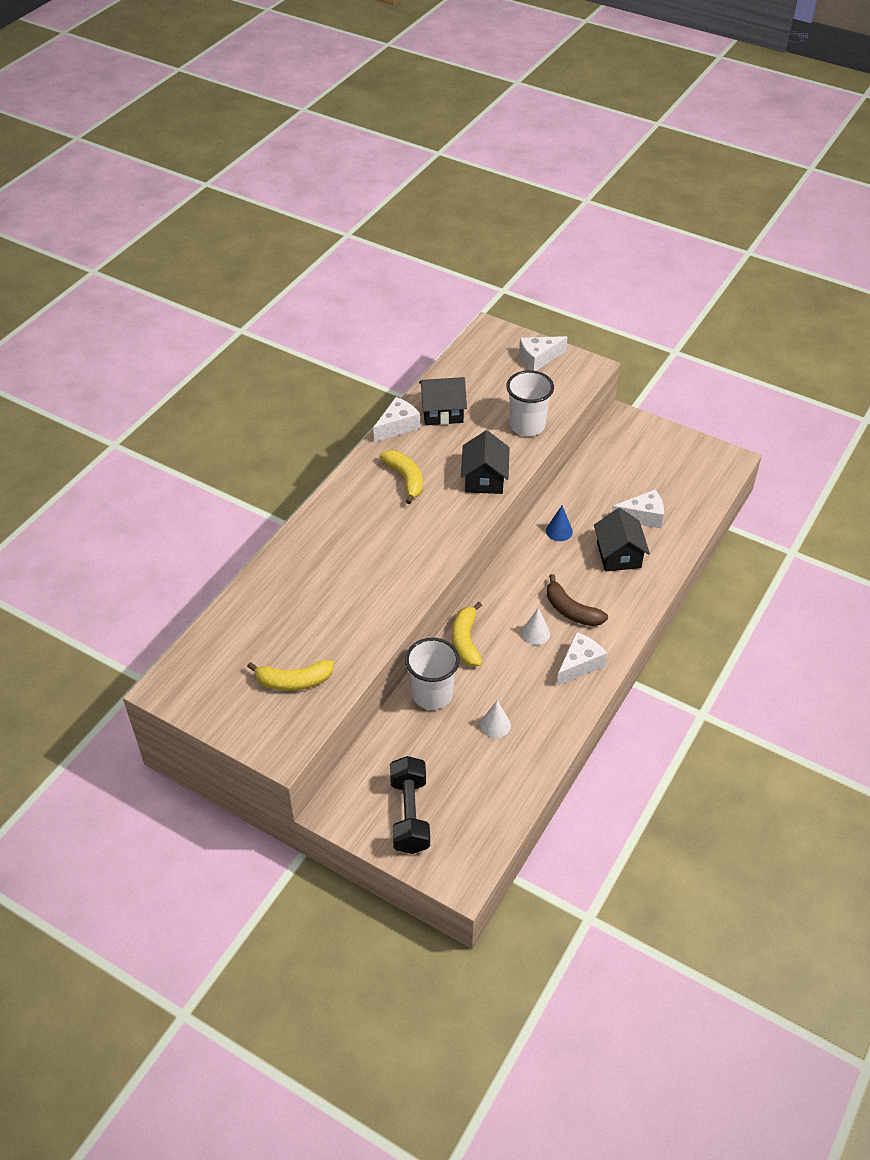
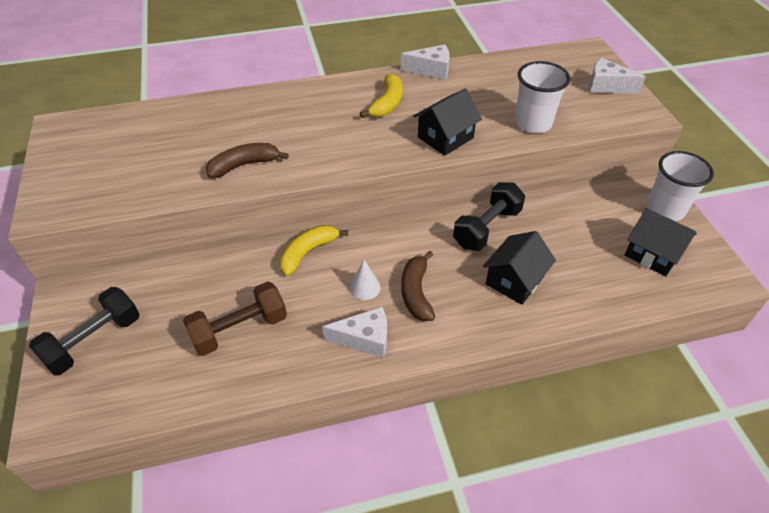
camera: 45 degrees right, 0 degrees up
(294, 681) = (122, 175): yellow banana -> none
(374, 604) = (244, 165): none -> brown banana
(432, 694) = (232, 270): white cup -> white cup (665, 209)
(442, 412) = (477, 79): black house -> black house (653, 254)
(495, 725) = (240, 330): white cone -> brown dumbbell
(559, 531) = (486, 228): blue cone -> black dumbbell
(642, 516) = (576, 266): white cheese -> none

